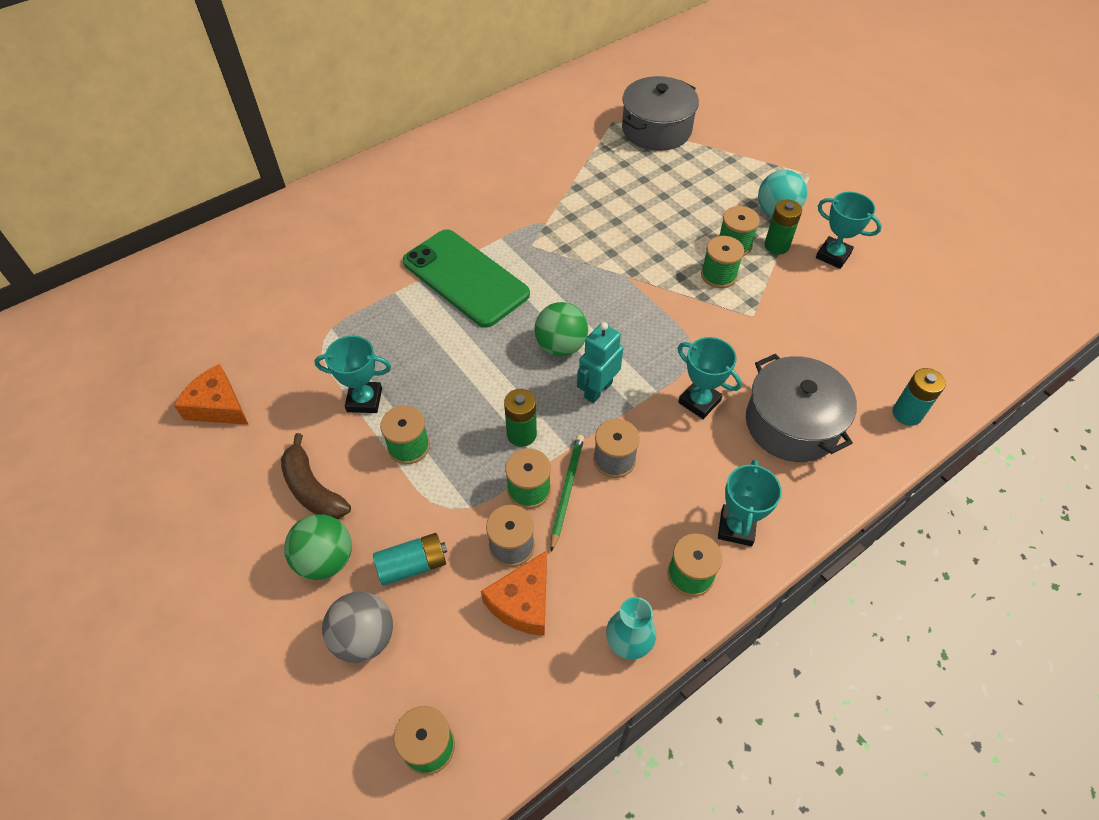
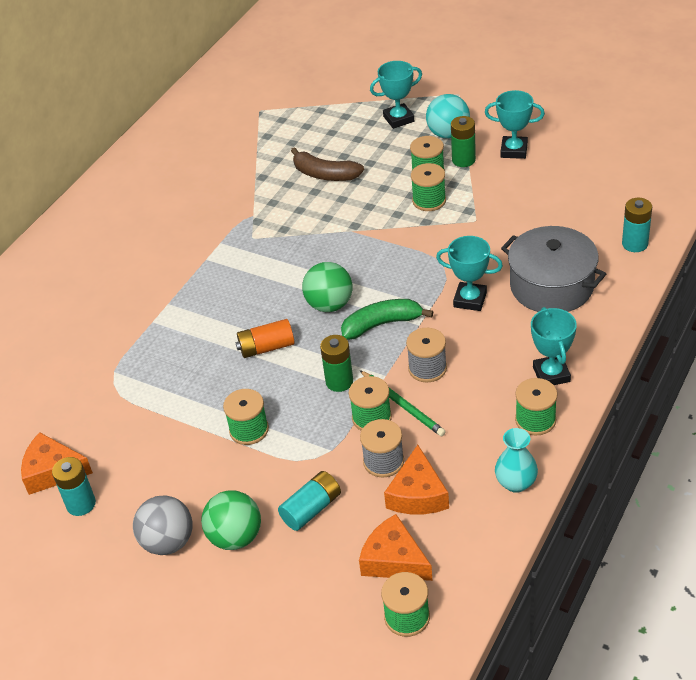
camera: 20 degrees left, 10 degrees down
(218, 452) = (81, 504): none -> turquoise battery
(312, 489) = (187, 494): brown banana -> brown banana (325, 174)
(364, 400) = (185, 412): turquoise trophy -> turquoise trophy (398, 119)
(364, 638) = (306, 573): grey ball -> grey ball (168, 542)
(455, 668) = (394, 560): none -> orange cheese
(465, 278) = (210, 286): green phone -> none
(477, 365) = (266, 347): none -> orange battery
(567, 490) = (403, 405): green pencil -> green pencil turned 150 degrees clockwise
(598, 390) = (382, 324): turquoise robot -> green banana
(656, 130) = (303, 104): grey pot -> none

